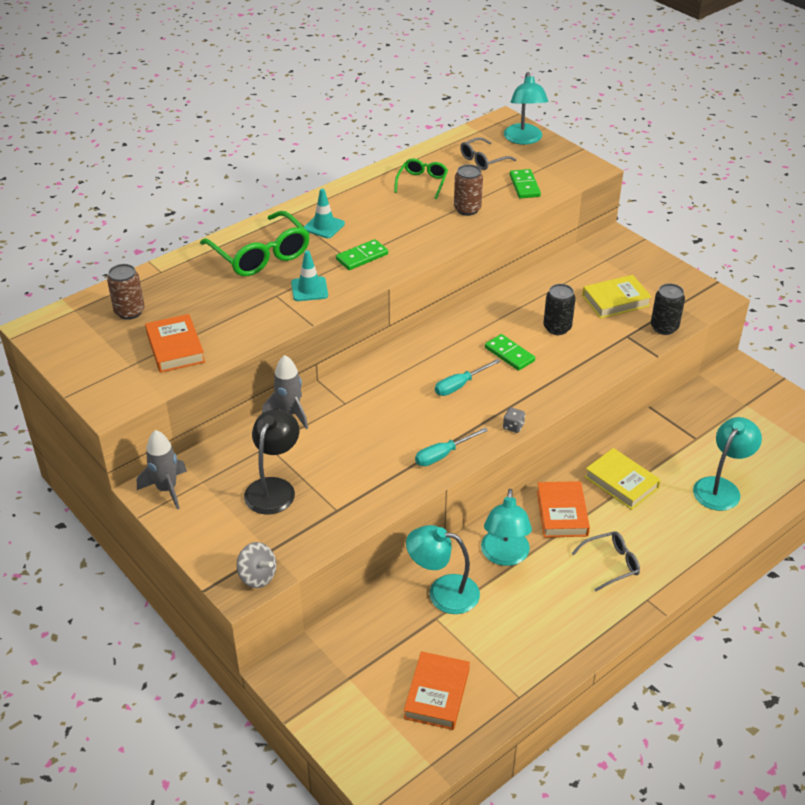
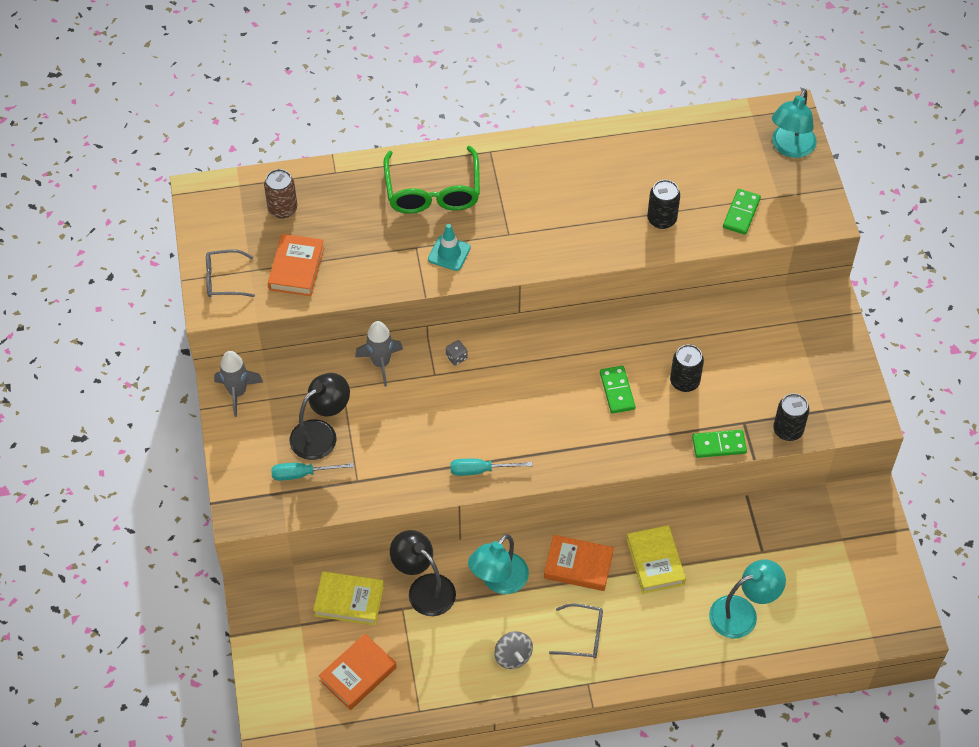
camera: 30 degrees right, 15 degrees up
(257, 576) = (258, 511): grey spinning top -> grey spinning top (513, 656)
(324, 226) = (512, 181): turquoise traffic cone -> none
(362, 257) = (521, 235): green domino -> green domino (719, 445)
(422, 183) = (643, 164): green glasses -> none
(443, 592) = (424, 588): turquoise lamp -> black lamp
(460, 385) = (547, 404): turquoise screwdriver -> turquoise screwdriver (302, 474)
(467, 209) = (661, 219): brown can -> black can
(483, 160) = (727, 159): grey glasses -> grey glasses (224, 279)
(513, 427) = (561, 471): grey dice -> grey dice (456, 357)
(562, 513) = (578, 565): orange book -> orange book turned 75 degrees clockwise
(616, 301) = (766, 376): yellow book -> yellow book (349, 601)

